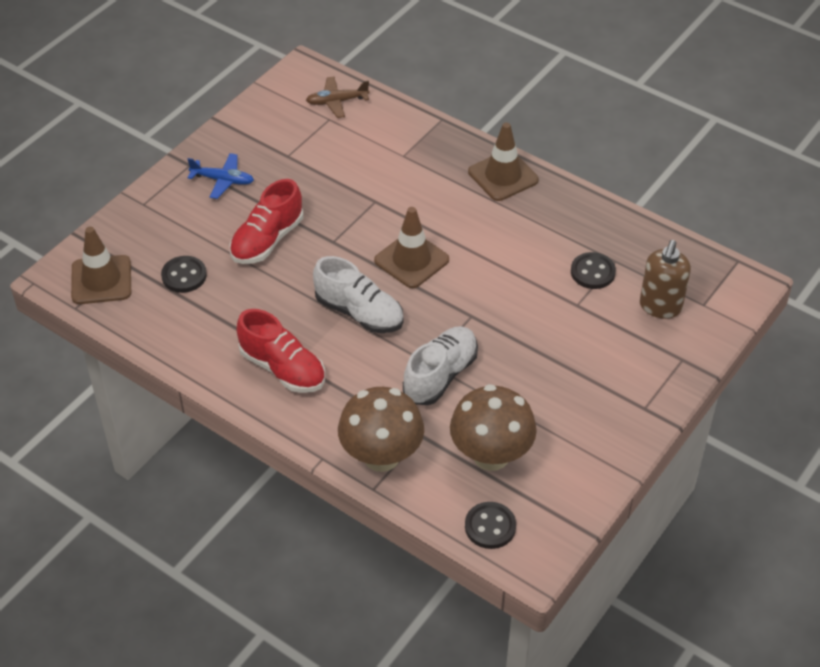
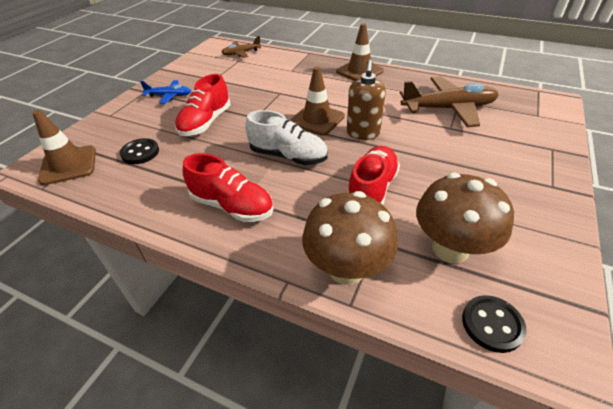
camera: 10 degrees left, 5 degrees down
(440, 375) = (372, 189): white shoe -> red shoe
(592, 272) = (448, 109): black button -> brown plane
(660, 307) = (509, 121): brown soap dispenser -> brown soap dispenser (363, 133)

